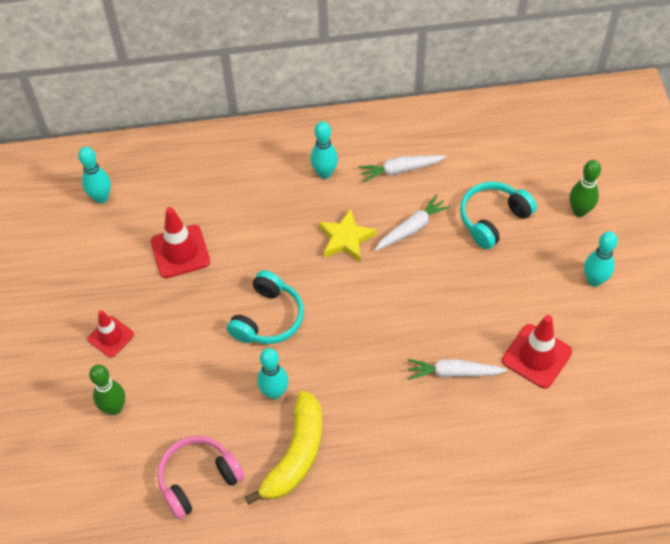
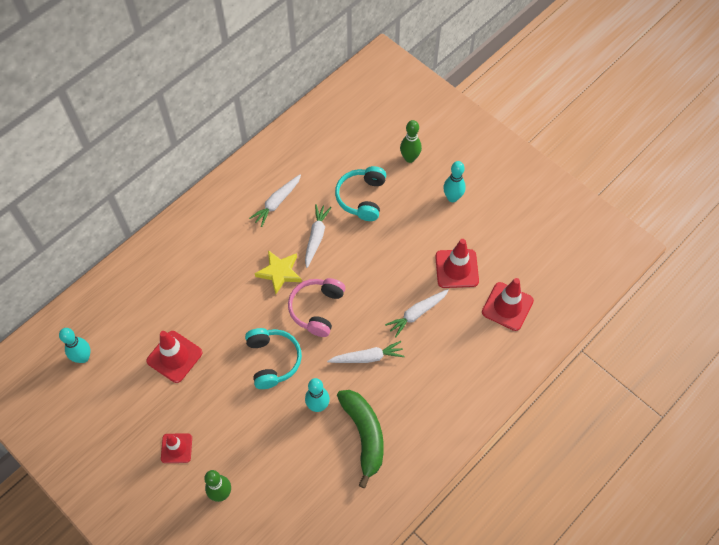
camera: 40 degrees left, 5 degrees up
(198, 479) = (316, 497): pink headphones -> pink headphones (317, 309)
(295, 454) = (364, 435): yellow banana -> green banana
(324, 173) = (228, 237): turquoise bowling pin -> none
(364, 380) = (367, 357): none -> white carrot
(561, 433) = (507, 306): none -> red traffic cone

